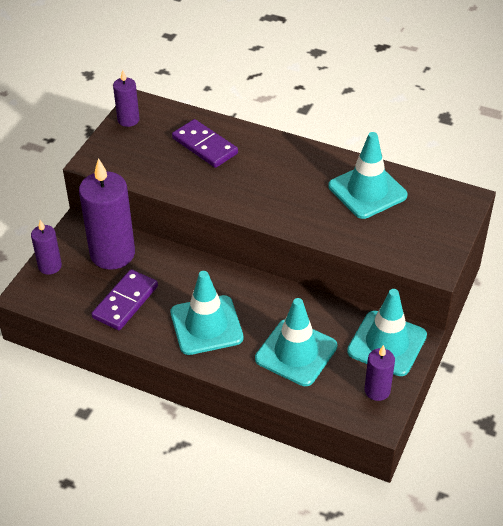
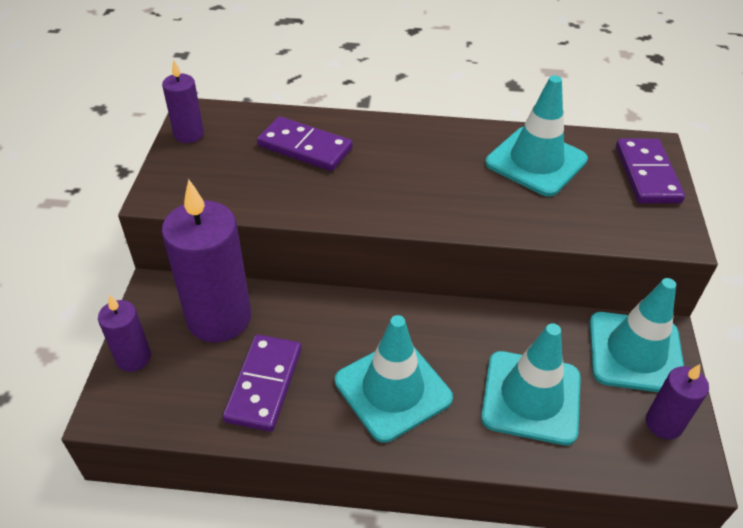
camera: 20 degrees left, 0 degrees up
(446, 218) = (647, 174): none -> purple domino

